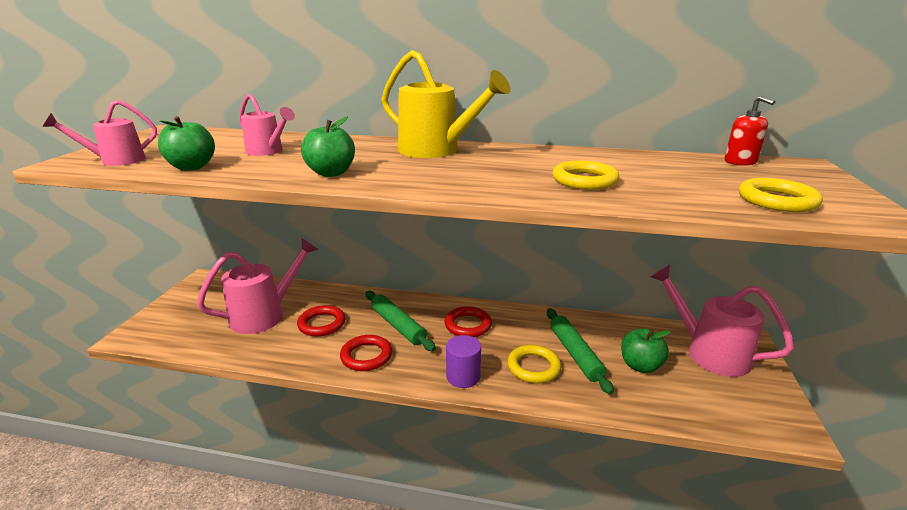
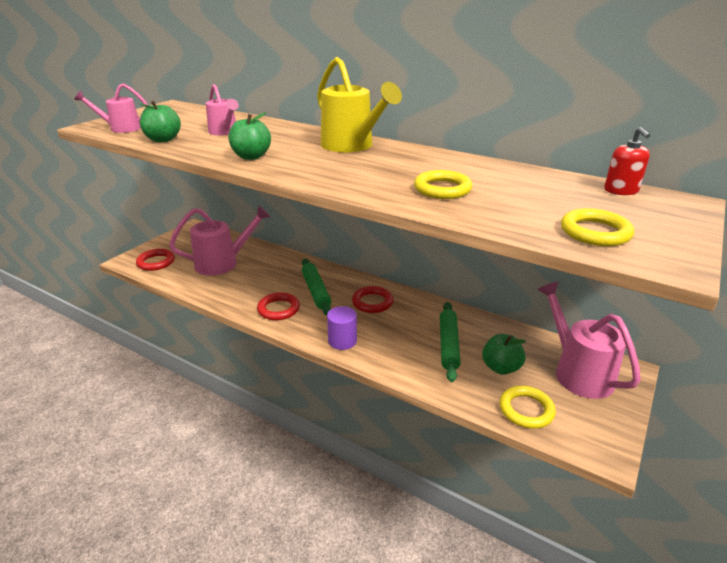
camera: 20 degrees right, 5 degrees up
(322, 324) = (259, 278): red ring -> red ring (156, 262)
(533, 367) = (404, 347): yellow ring -> yellow ring (526, 410)

